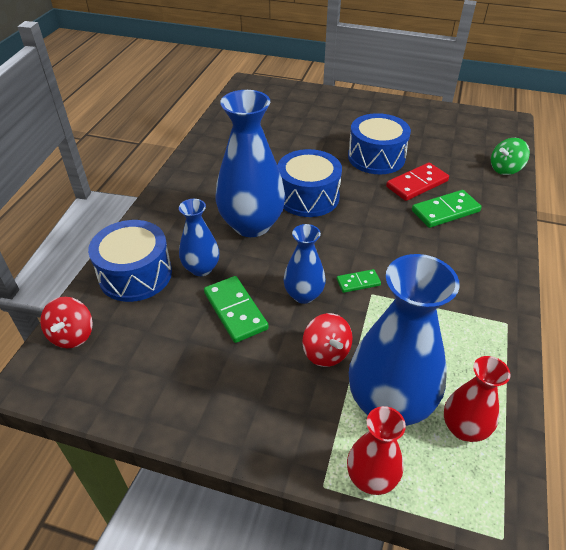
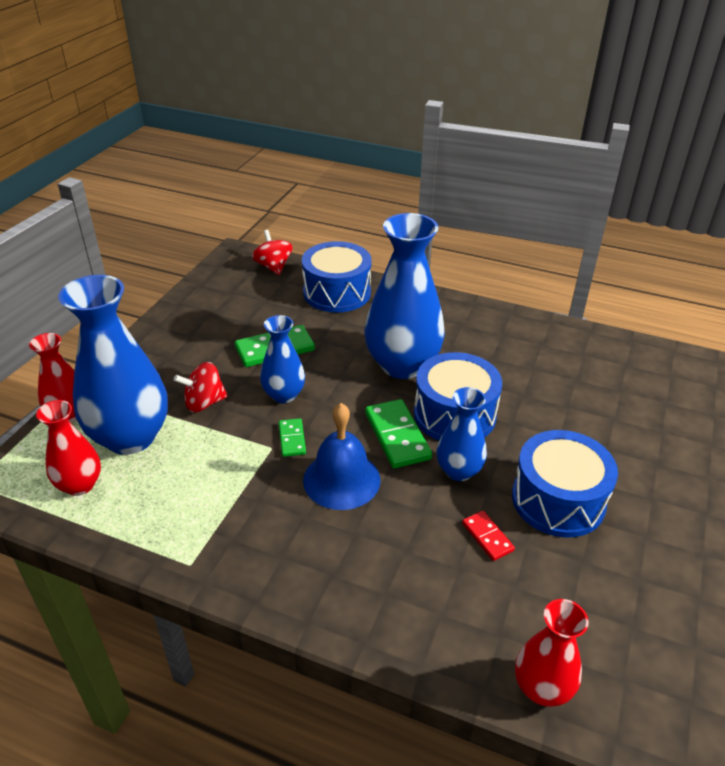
camera: 95 degrees right, 5 degrees down
(72, 335) = (273, 267): red spinning top -> red spinning top turned 60 degrees clockwise
(201, 268) = (337, 329): blue vase -> blue vase (459, 471)
(392, 250) = (341, 479): none -> blue bell
(417, 184) = (487, 537): red domino -> red domino, size x0.57
(445, 211) = (417, 557): green domino -> green domino (397, 436)
(505, 169) = (542, 688): green spinning top -> red vase

